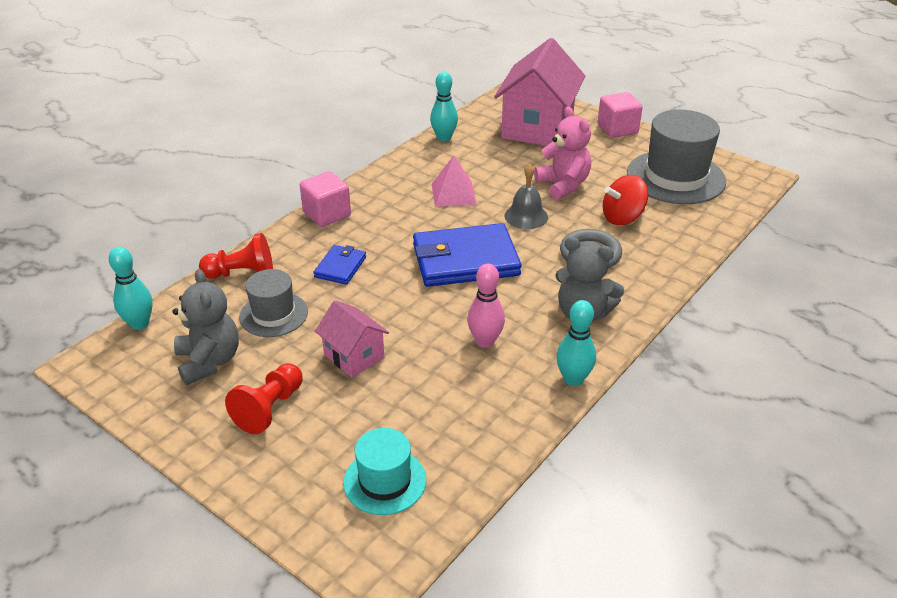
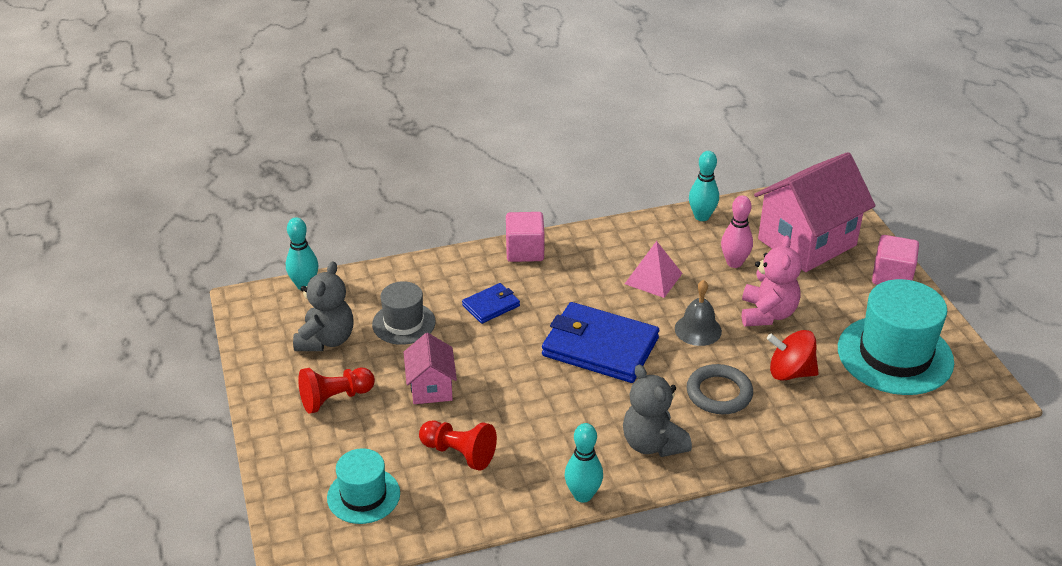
camera: 35 degrees right, 0 degrees up
(242, 273) = (411, 276): red pawn -> red pawn (459, 453)
(485, 341) = (544, 427): pink bowling pin -> pink bowling pin (734, 263)
(675, 177) = (895, 355): grey hat -> turquoise hat

